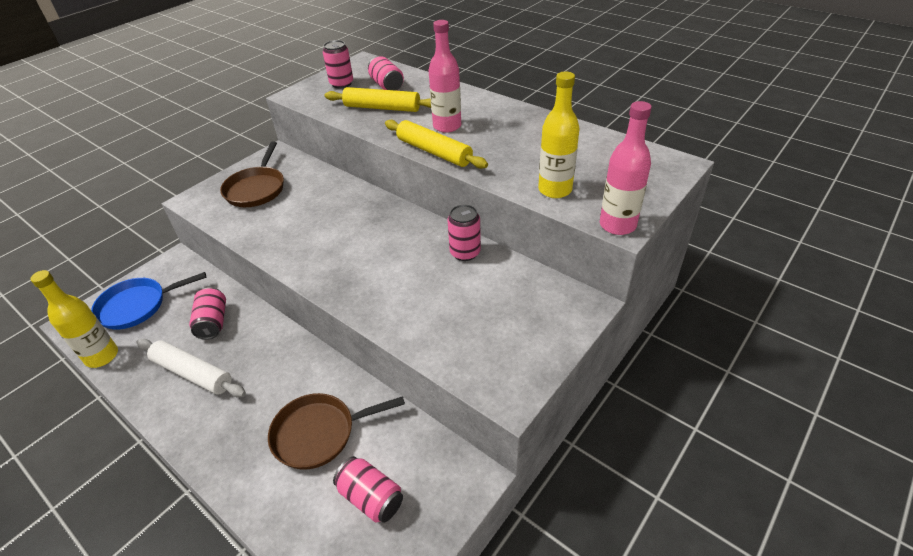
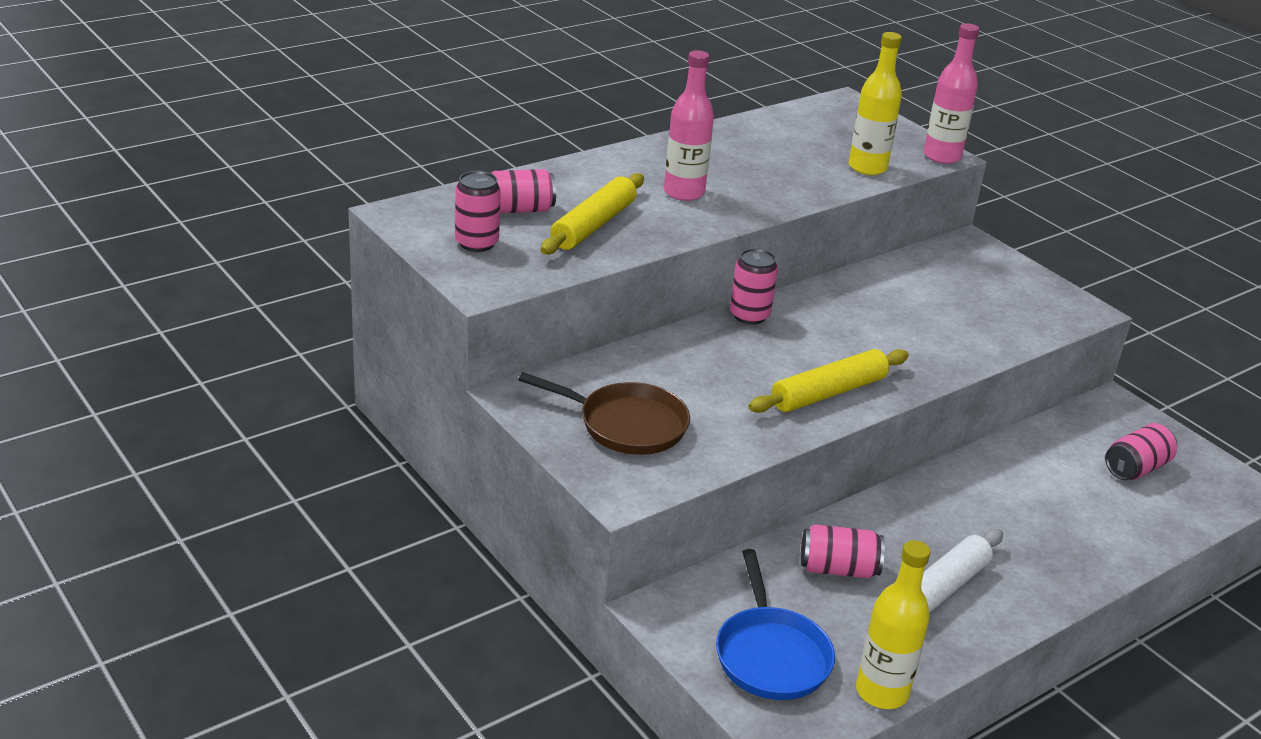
camera: 80 degrees left, 10 degrees down
(319, 433) = (1052, 492): brown pan -> none
(434, 152) = (747, 213): yellow rolling pin -> yellow rolling pin (828, 392)
(465, 253) = (863, 286): pink can -> pink can (749, 315)

